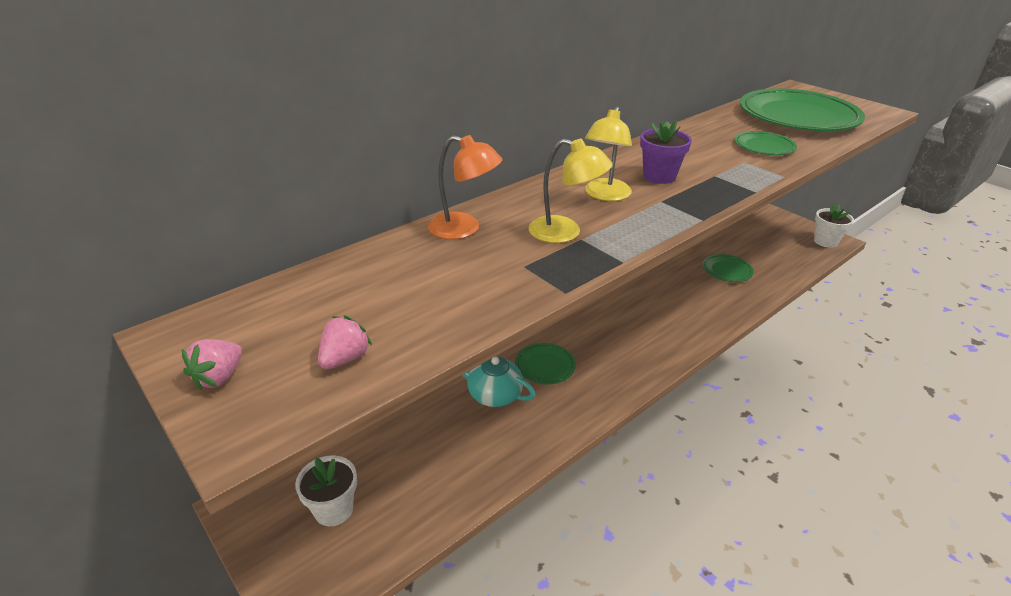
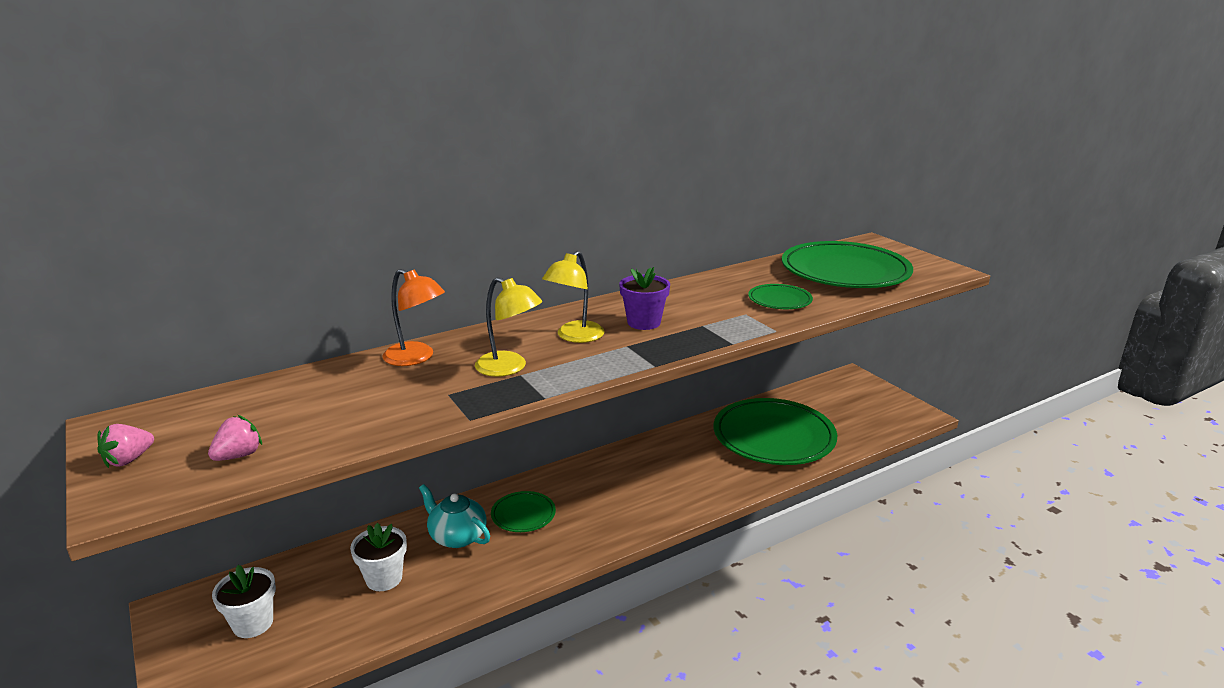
camera: 10 degrees right, 10 degrees down
(727, 270) = (773, 437): green plate -> green plate, size x2.18
(825, 241) = (908, 415): white flower pot -> white flower pot (384, 578)

